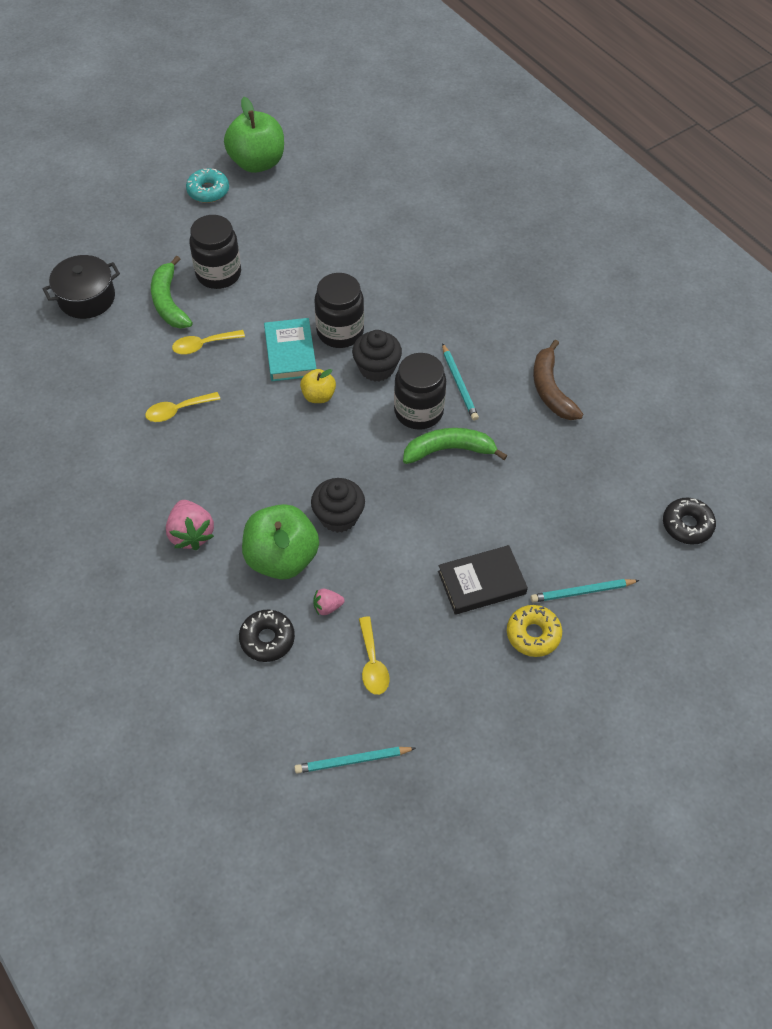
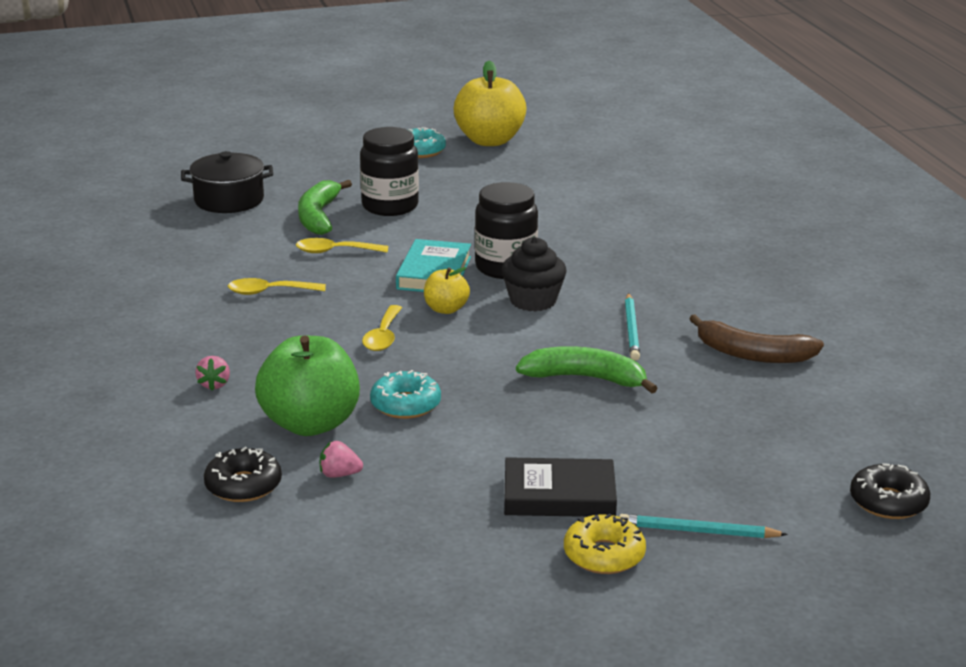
camera: 20 degrees right, 30 degrees down
(191, 534) = (214, 384): pink strawberry -> pink strawberry, size x0.54
(257, 163) = (489, 140): green apple -> yellow apple
(338, 516) = (405, 405): black cupcake -> turquoise donut
(353, 760) = (278, 615): turquoise pencil -> none
(372, 663) = (364, 534): yellow spoon -> yellow spoon (383, 336)
(418, 411) = (564, 342): black jar -> none
(551, 389) = (753, 354): brown banana -> brown banana turned 75 degrees counterclockwise

